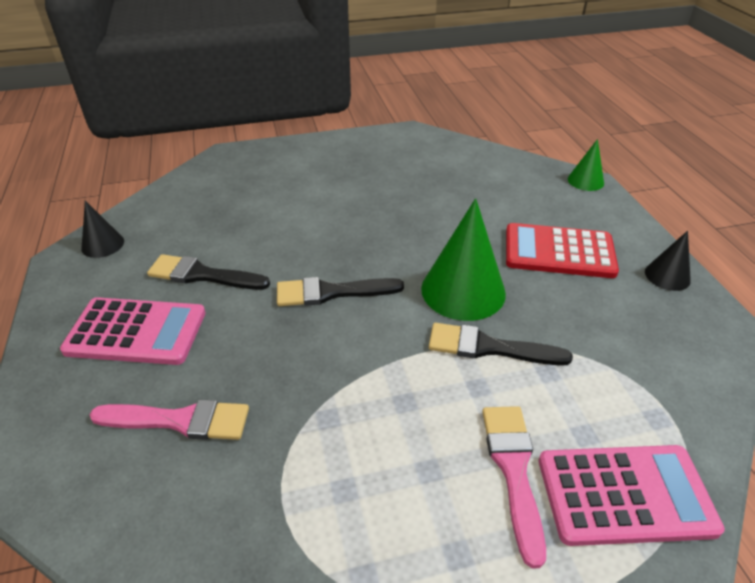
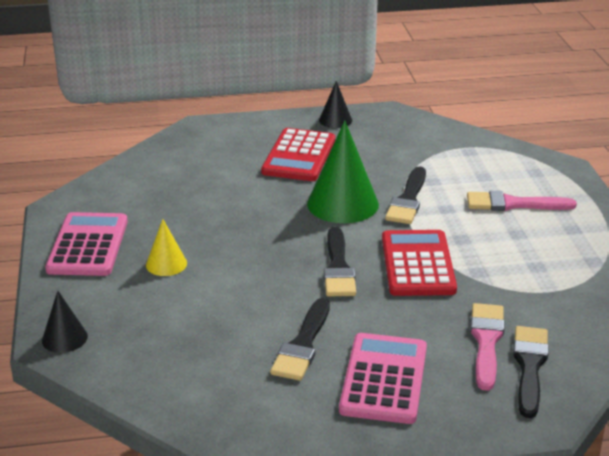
camera: 85 degrees left, 10 degrees down
(102, 244) = (234, 426): black cone -> black cone (64, 338)
(122, 464) = (529, 366): none -> black brush
(332, 190) = (166, 264): none -> yellow cone
(342, 357) = (418, 264): none -> red calculator
(585, 181) = (197, 127): green cone -> none
(625, 495) = (525, 172): pink calculator -> pink calculator (88, 245)

